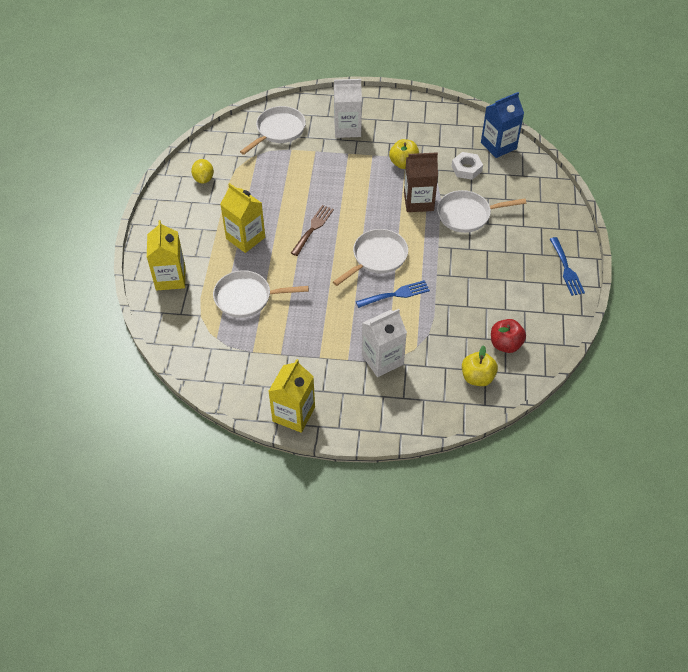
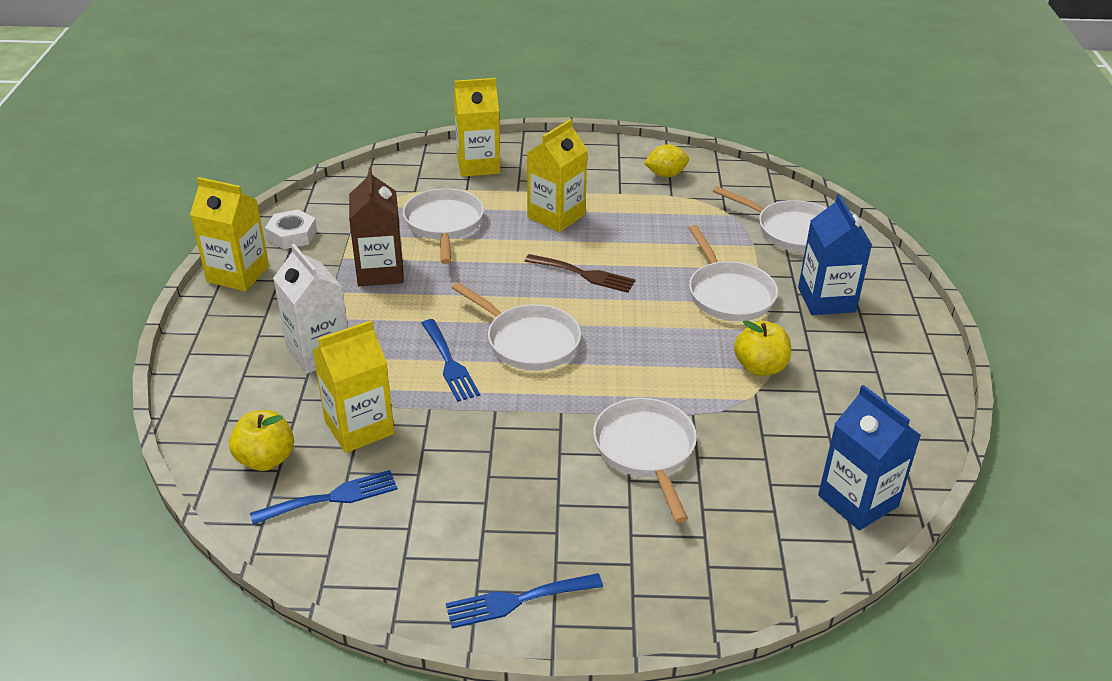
camera: 85 degrees right, 15 degrees down
(339, 167) = (728, 294): none -> white pan
(347, 128) = (826, 300): white carton -> blue carton
(418, 201) = (667, 387): brown carton -> brown carton (380, 271)
(451, 335) = (359, 427): none -> yellow carton
(466, 169) = (772, 451): white nut -> white nut (292, 235)
(505, 344) = (332, 498): red apple -> blue fork

